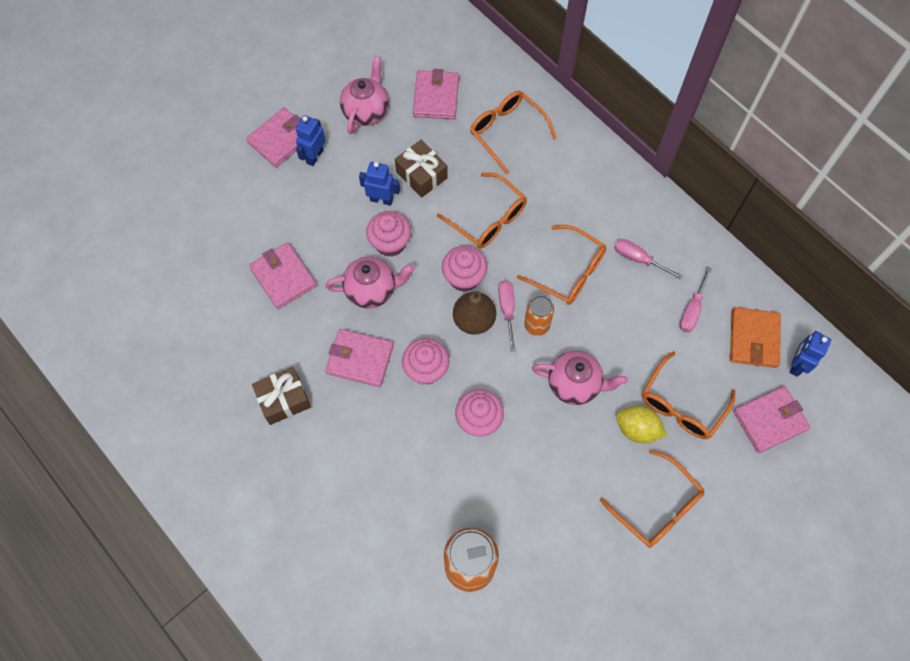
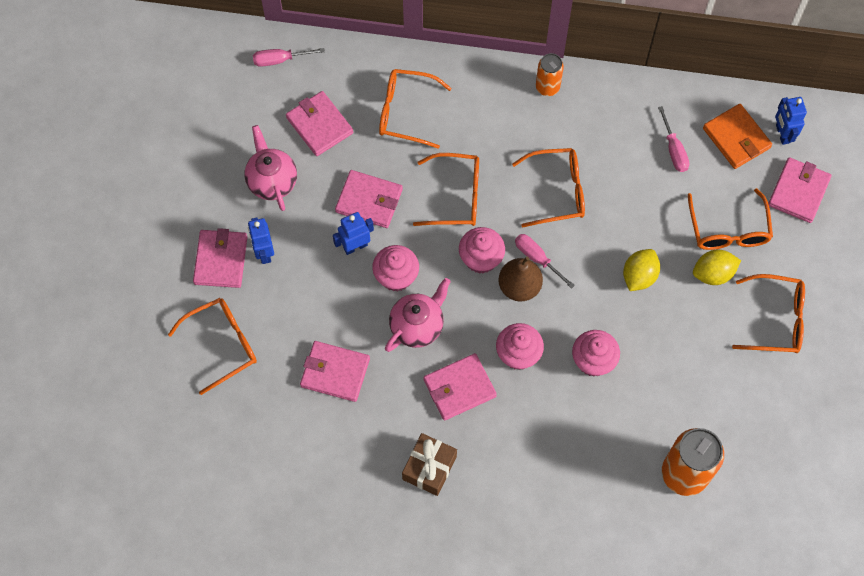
camera: 40 degrees left, 0 degrees up
(227, 198) = (223, 344): none -> orange glasses
(421, 175) = (369, 200): brown gift -> pink wallet
(536, 325) = (570, 253): orange can -> orange can (547, 87)
(574, 384) = (639, 276): pink teapot -> yellow lemon
(638, 259) = (599, 140): pink screwdriver -> pink screwdriver (279, 60)

